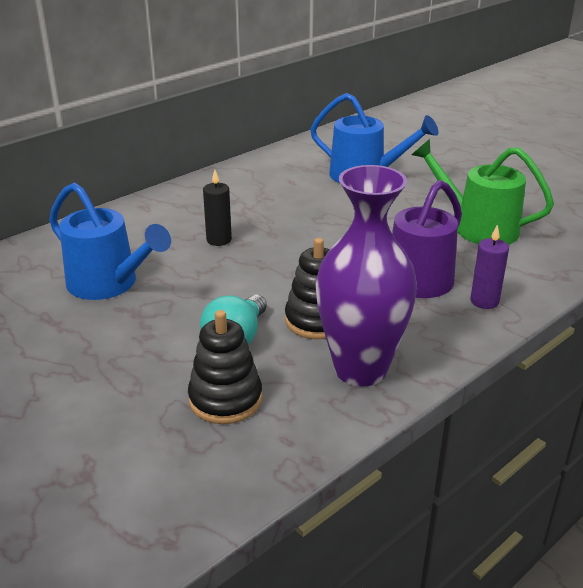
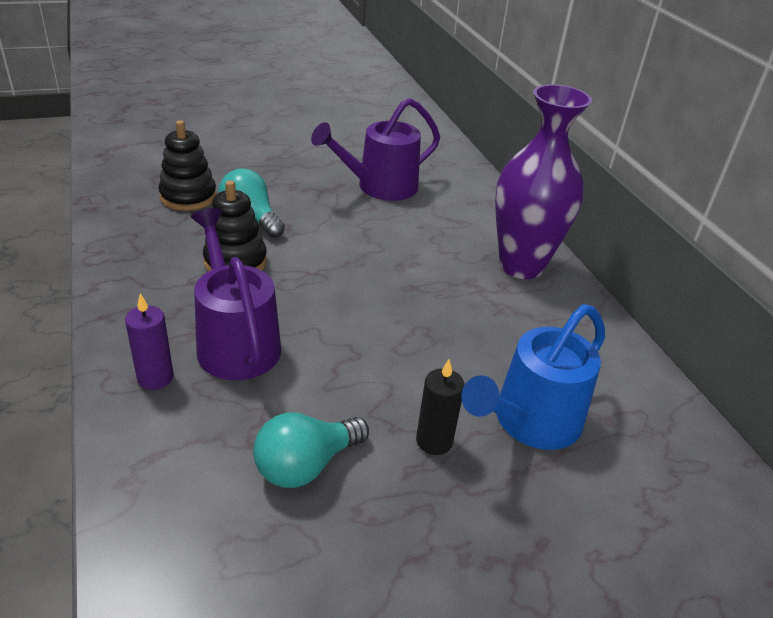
camera: 110 degrees right, 5 degrees up
(109, 284) = (379, 187): blue watering can -> purple watering can
(219, 240) = (418, 253): black candle -> black candle (434, 441)
(360, 369) = (151, 259): purple vase -> purple vase (521, 266)
(477, 227) = (306, 465): green watering can -> turquoise light bulb

